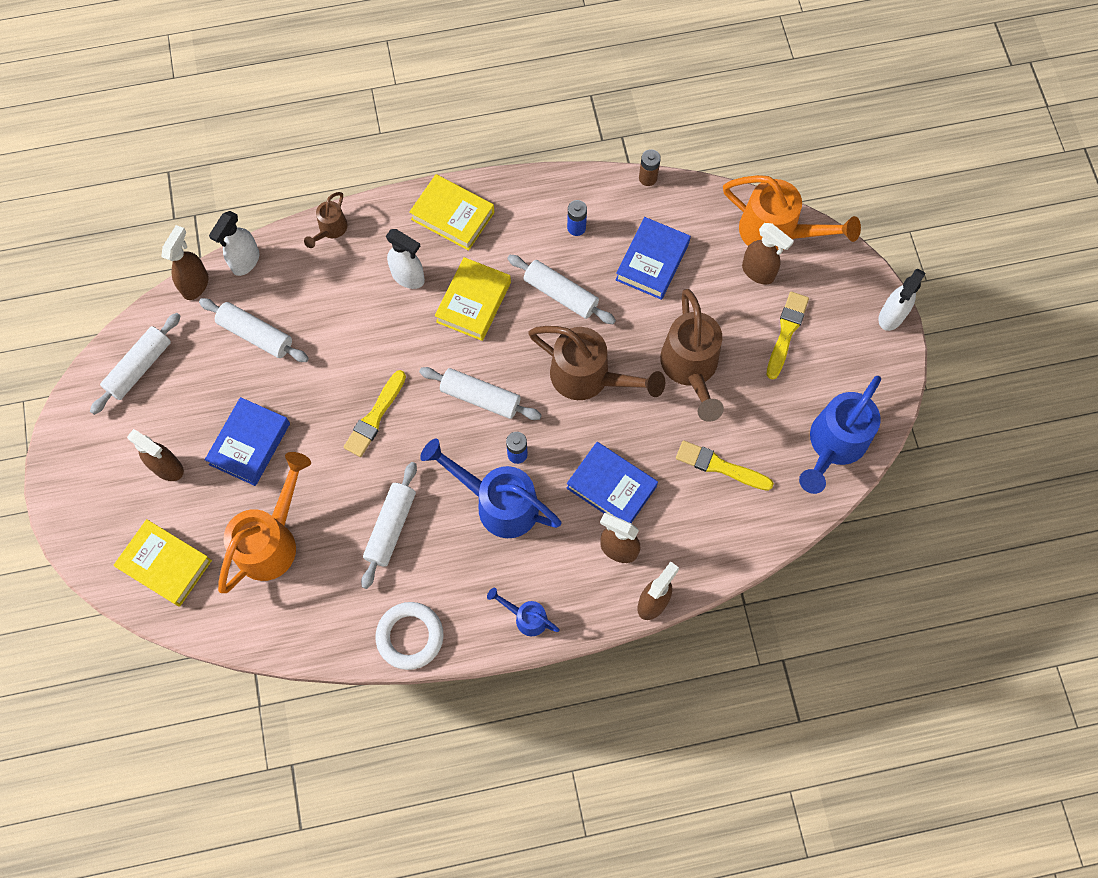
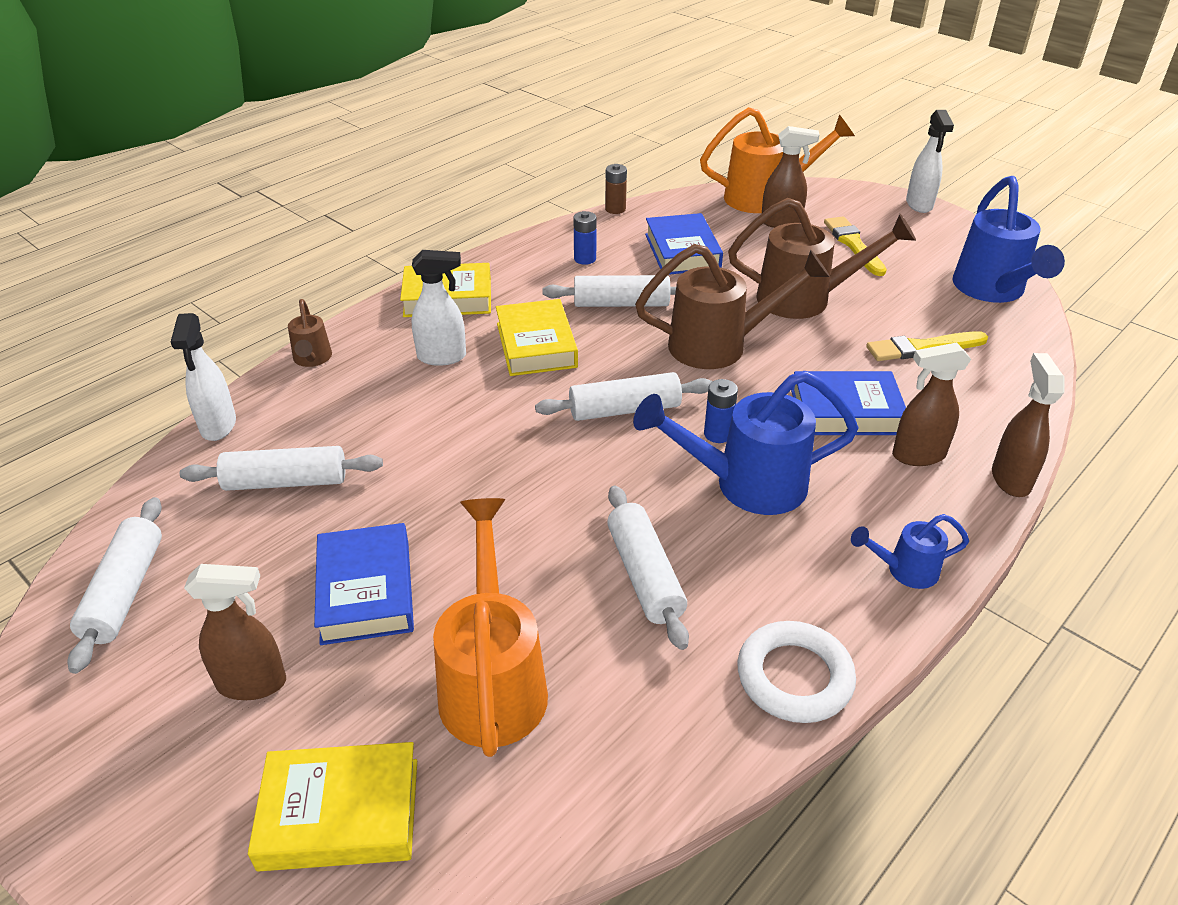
camera: 35 degrees left, 30 degrees down
(195, 284) = (159, 473): brown spray bottle -> none
(375, 417) = (516, 482): yellow brush -> none
(690, 369) = (806, 299): brown watering can -> brown watering can turned 45 degrees counterclockwise

